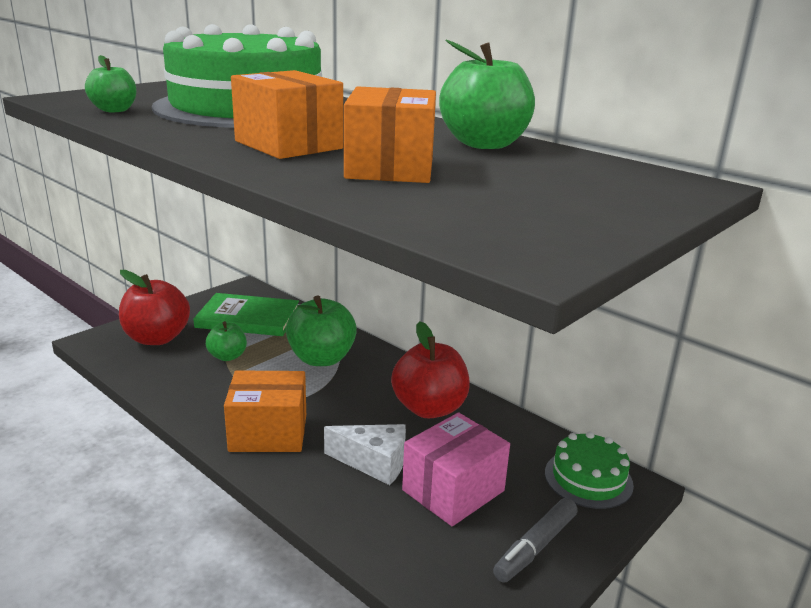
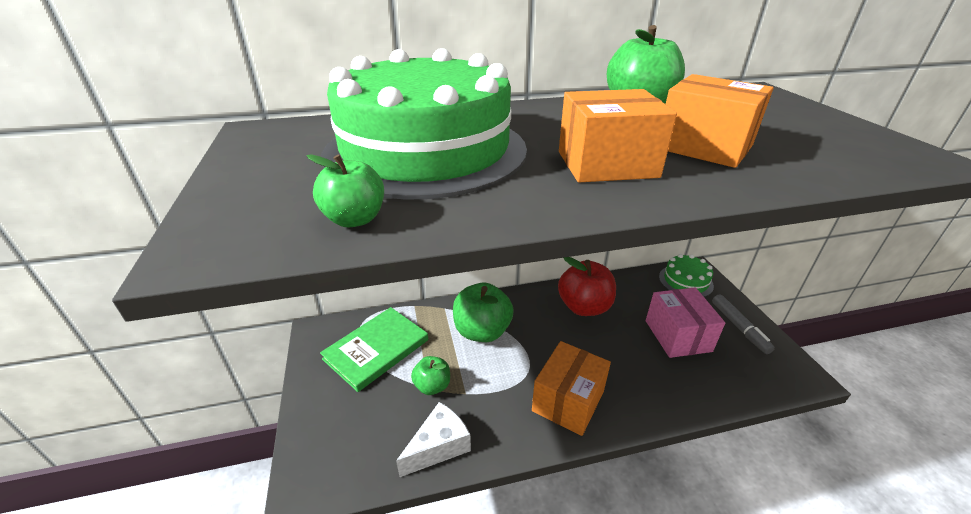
camera: 55 degrees left, 10 degrees up
(157, 338) = (352, 428): red apple -> none
(374, 463) = (634, 358): white cheese -> white cheese (439, 446)

